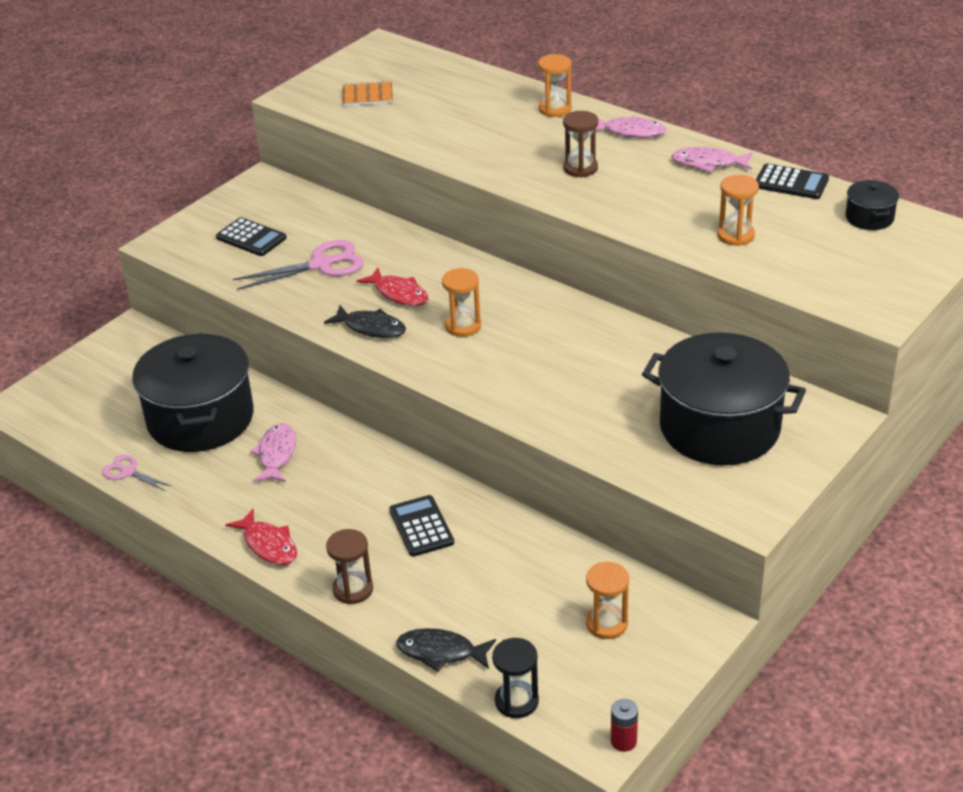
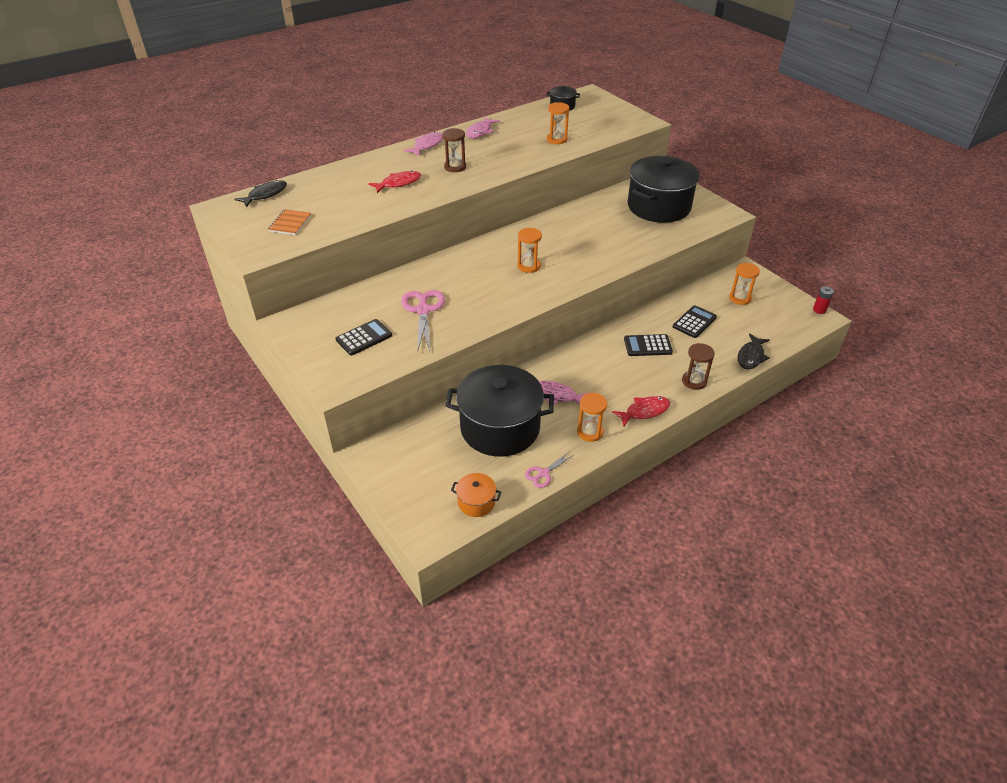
camera: 75 degrees left, 5 degrees up
(72, 428) = (476, 502): none -> orange pot
(371, 328) = (510, 300): black fish -> black fish (265, 195)
(399, 294) = (479, 284): red fish -> red fish (398, 183)
(516, 701) = (790, 337): black hourglass -> none
(555, 109) = (378, 162): orange hourglass -> orange hourglass (590, 432)
(791, 183) = (516, 116): black calculator -> black calculator (694, 322)

